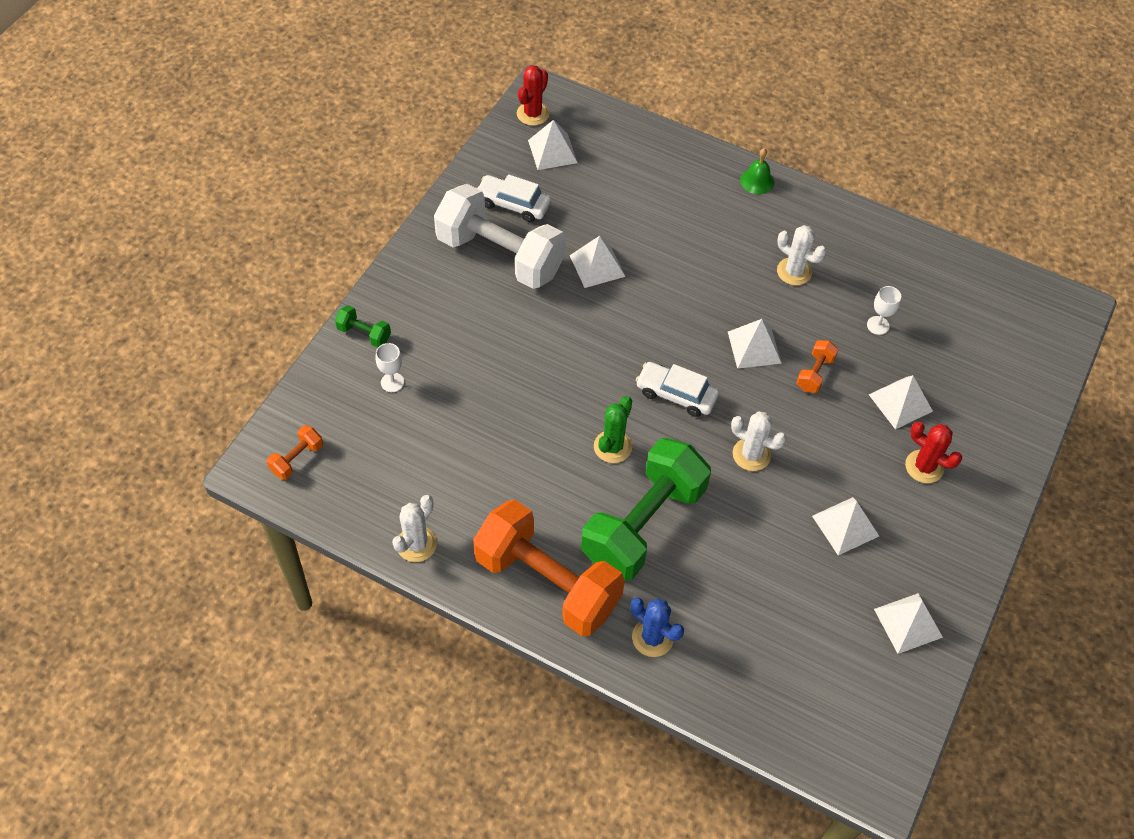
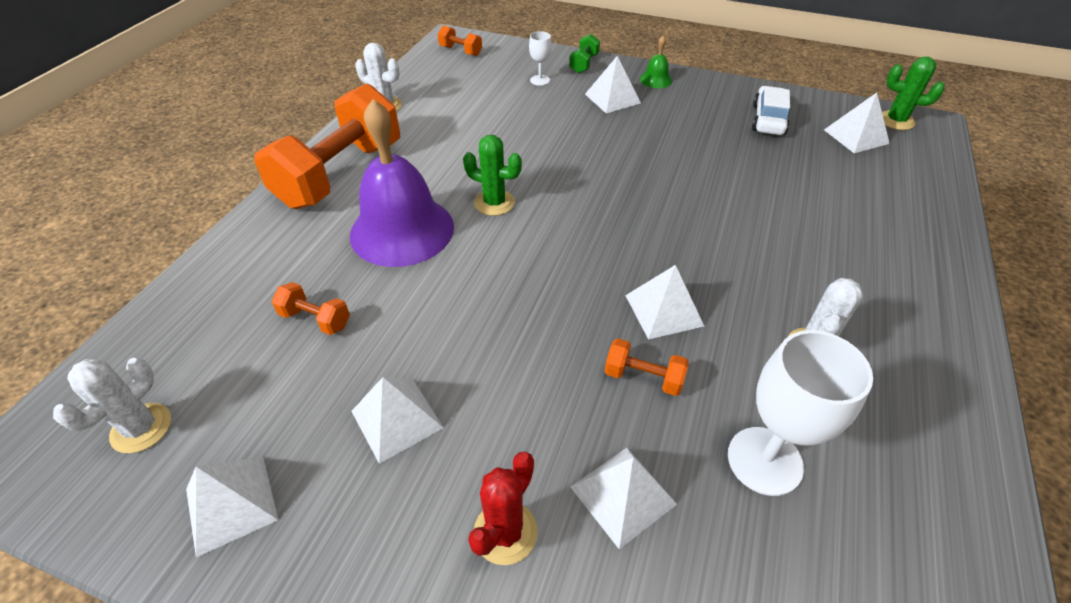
camera: 85 degrees right, 10 degrees down
(500, 255) = (701, 118): white dumbbell -> none
(533, 114) = (896, 121): red cactus -> green cactus
(597, 265) = (722, 176): white pyramid -> white pyramid (612, 98)
(643, 524) = (402, 230): green dumbbell -> purple bell
(652, 637) = (268, 245): blue cactus -> none
(676, 394) = (572, 244): white car -> none
(749, 587) = (316, 319): none -> orange dumbbell
(751, 454) = (499, 314): white cactus -> white cactus (141, 428)
(757, 181) = (948, 302): green bell -> green bell (655, 80)
(878, 325) = (764, 460): white goblet -> white goblet, size x1.99

